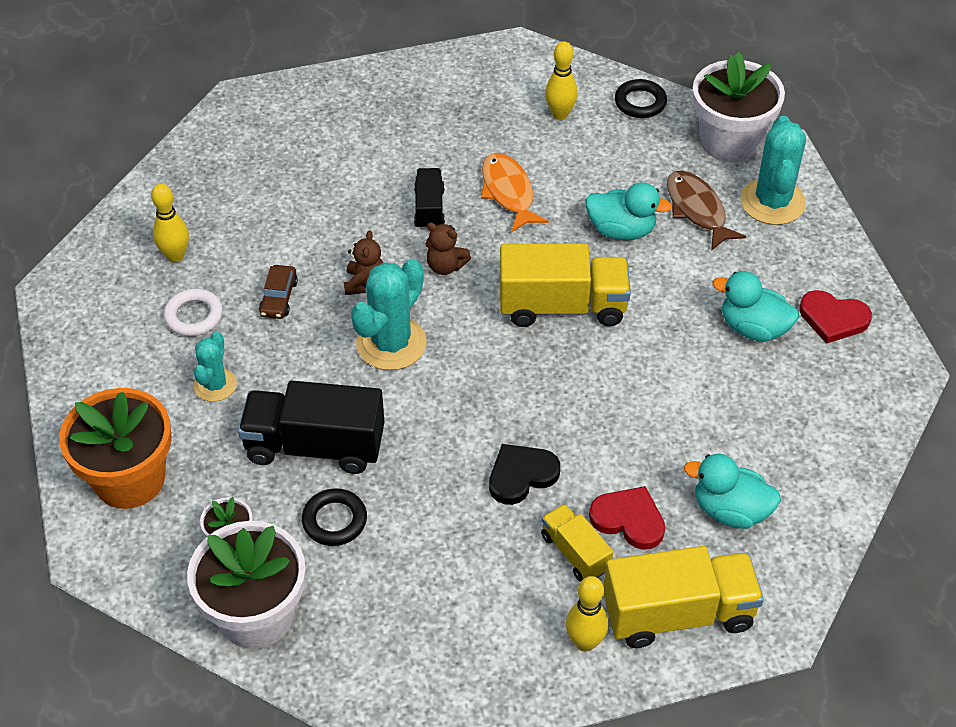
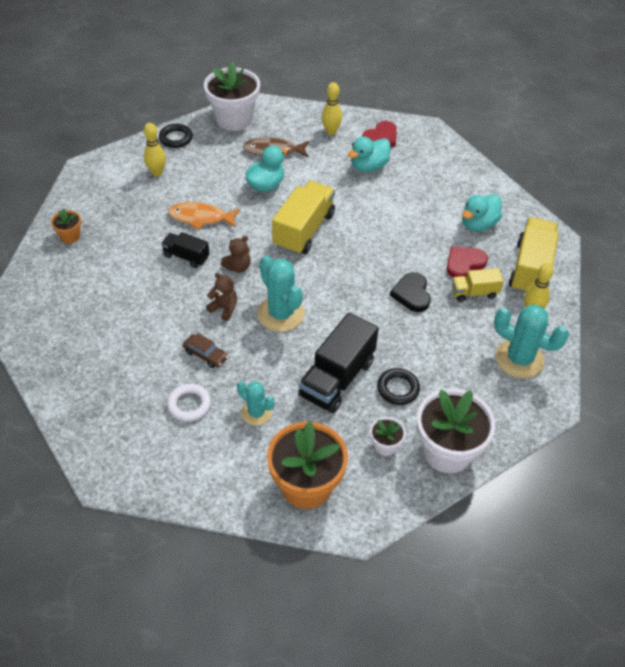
camera: 65 degrees left, 0 degrees up
(175, 256) = (127, 397): yellow bowling pin -> yellow bowling pin (331, 131)
(391, 91) = (70, 236): none -> orange flower pot
(772, 202) = (289, 123): turquoise cactus -> turquoise cactus (519, 359)

